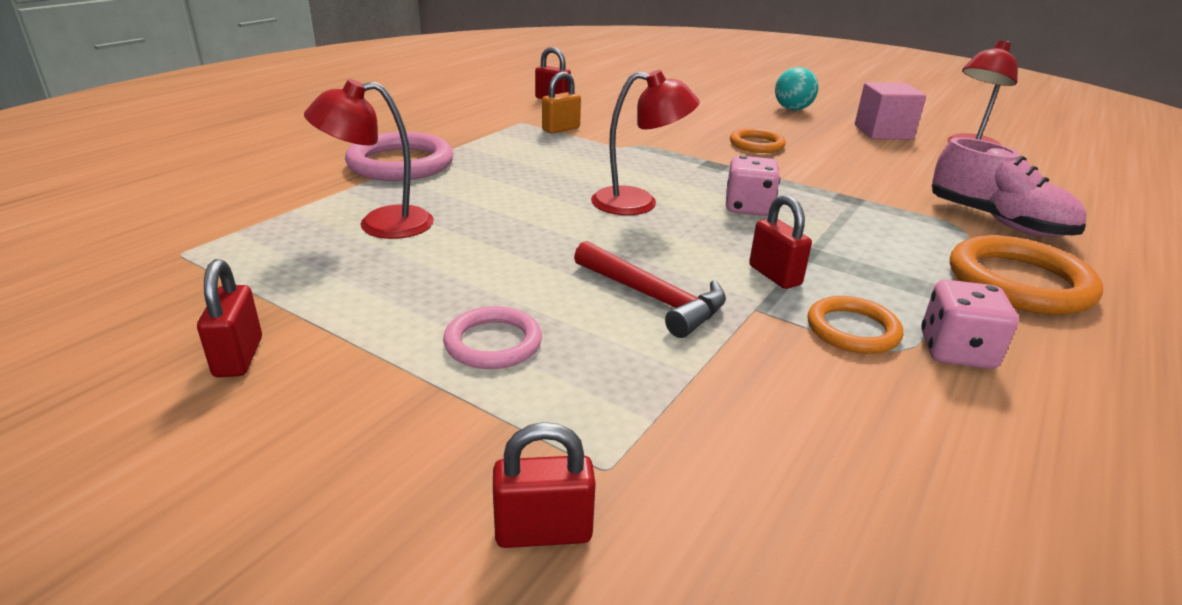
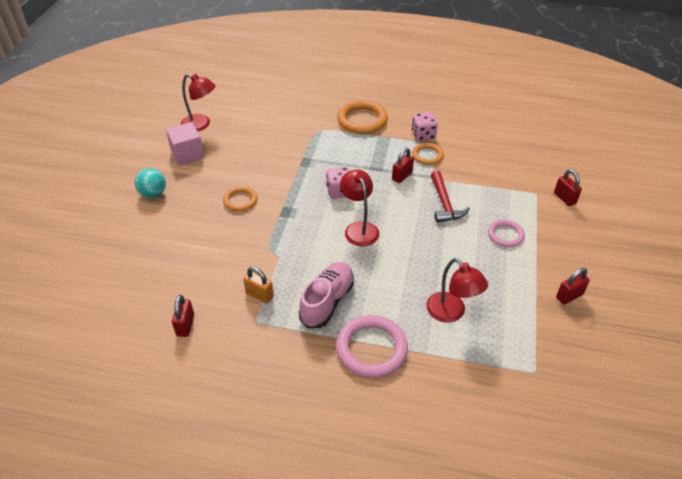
camera: 110 degrees left, 15 degrees up
(654, 299) = (444, 204): red hammer -> red hammer turned 150 degrees clockwise
(998, 221) = (305, 121): pink shoe -> pink shoe (327, 301)

